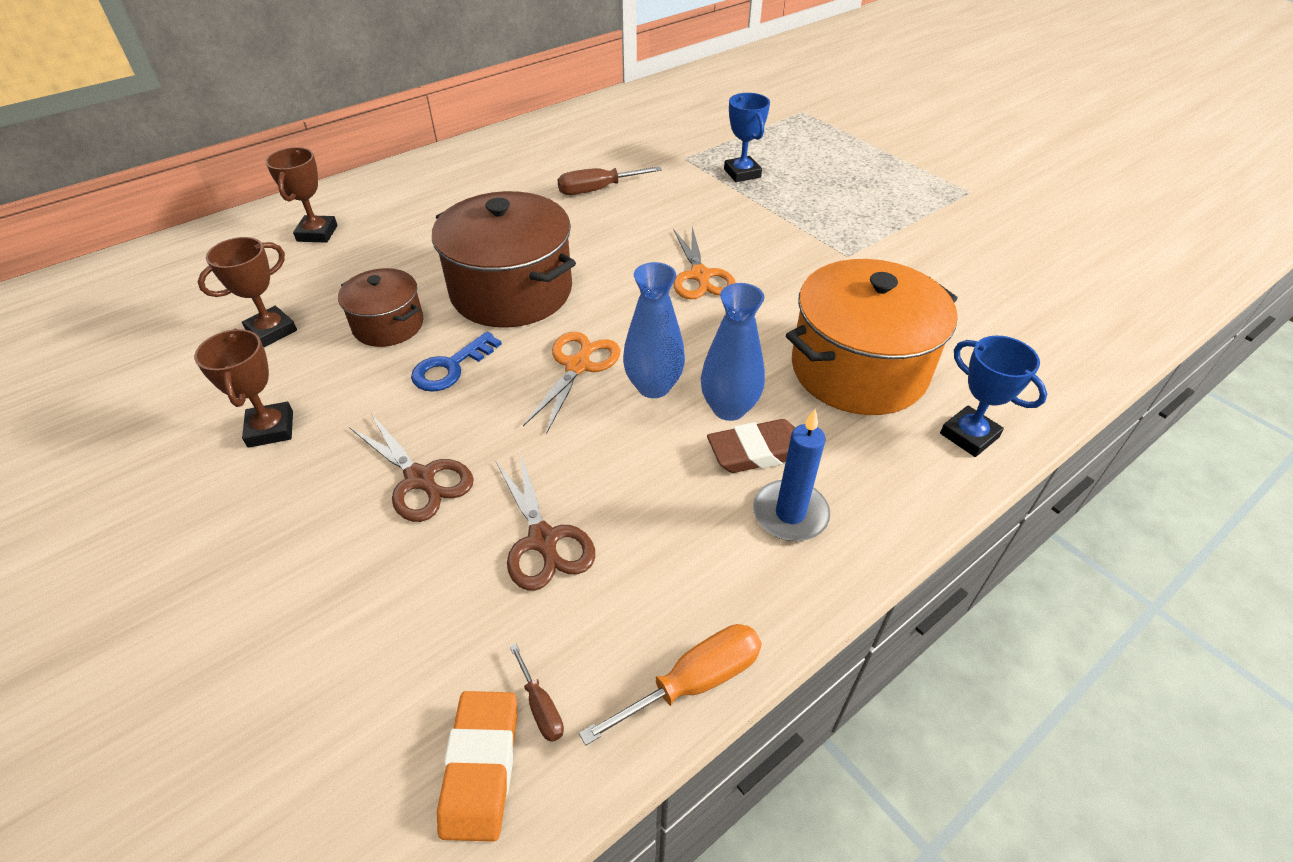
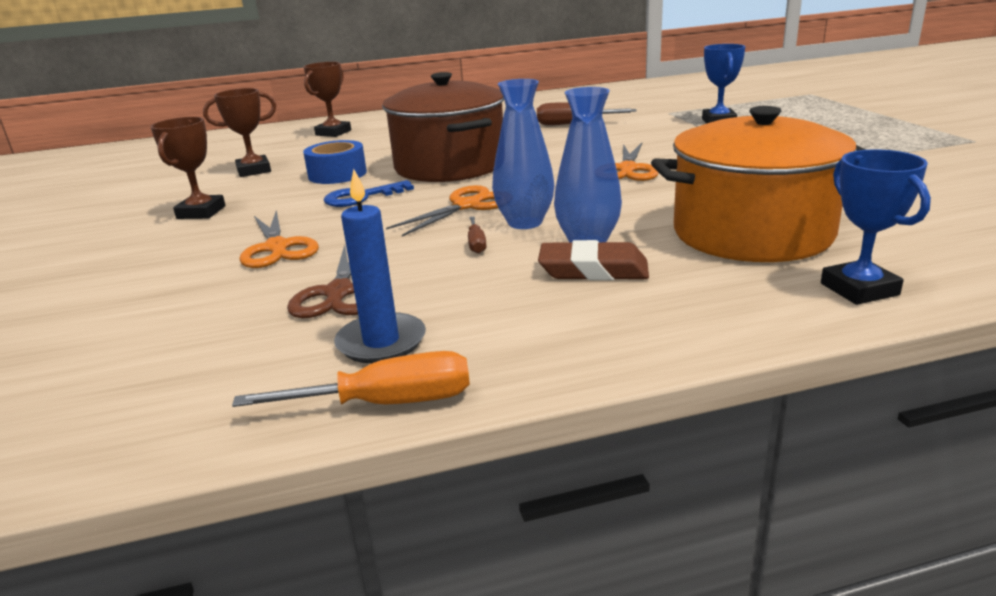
camera: 25 degrees right, 20 degrees down
(388, 325) = (337, 174): brown pot -> blue tape
(420, 479) = (277, 248): brown scissors -> orange scissors
(481, 767) = (142, 414): orange eraser -> none
(541, 707) = (231, 388): brown screwdriver -> brown screwdriver (476, 244)
(790, 514) = (593, 312): blue candle -> blue candle (381, 342)

